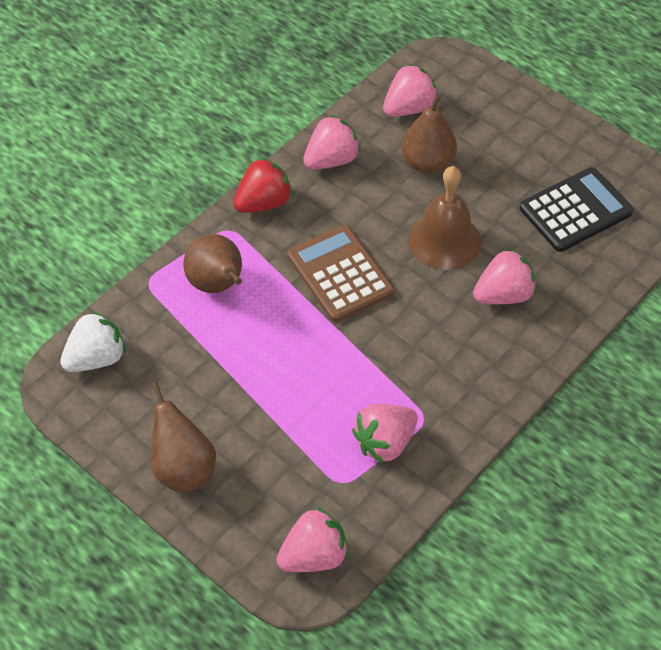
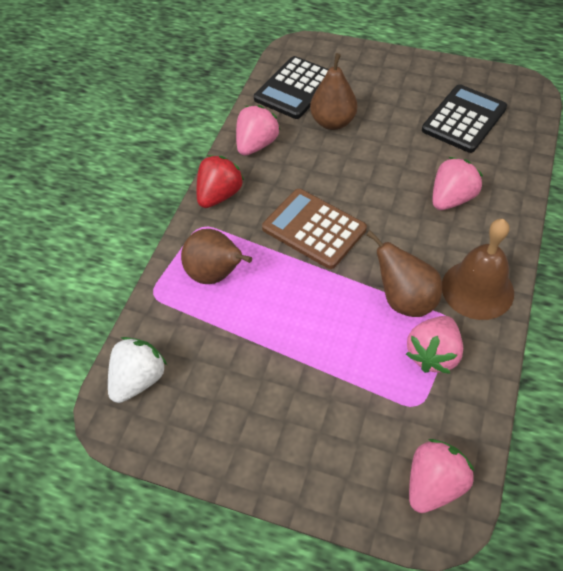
camera: 20 degrees left, 0 degrees up
(183, 468) = (271, 451): brown pear -> brown pear (404, 300)
(409, 108) = (295, 88): pink strawberry -> black calculator
(444, 240) = (380, 174): brown bell -> brown bell (477, 289)

